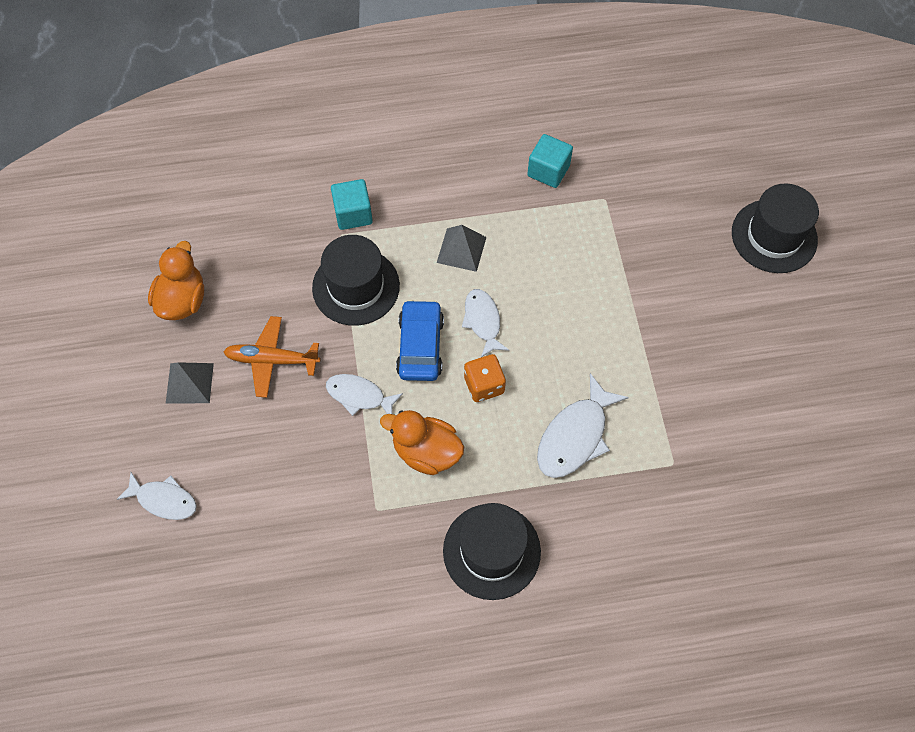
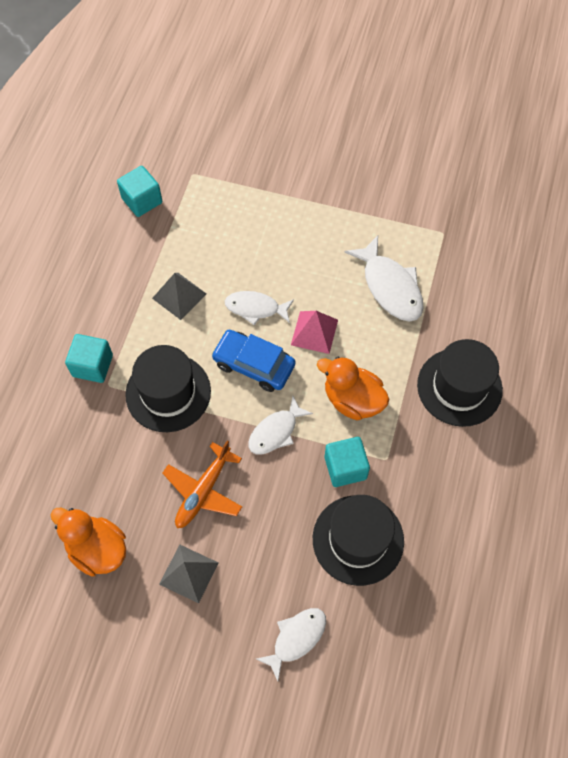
camera: 65 degrees left, 0 degrees up
(350, 474) = (345, 468): none -> turquoise cube
(426, 452) = (352, 400): orange duck -> orange duck turned 75 degrees clockwise
(484, 385) = (314, 332): orange dice -> pink pyramid
(774, 236) = (290, 83): black hat -> black hat (358, 540)

